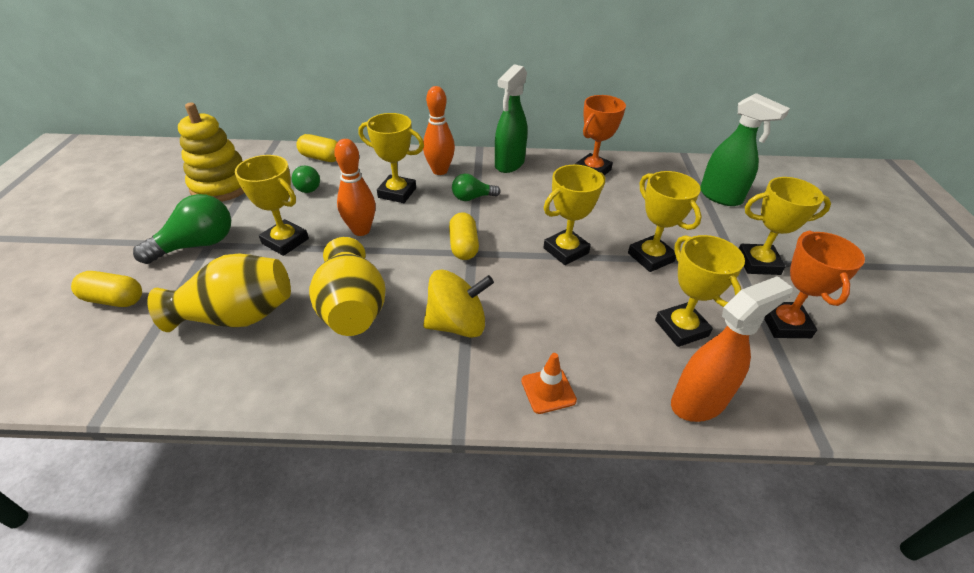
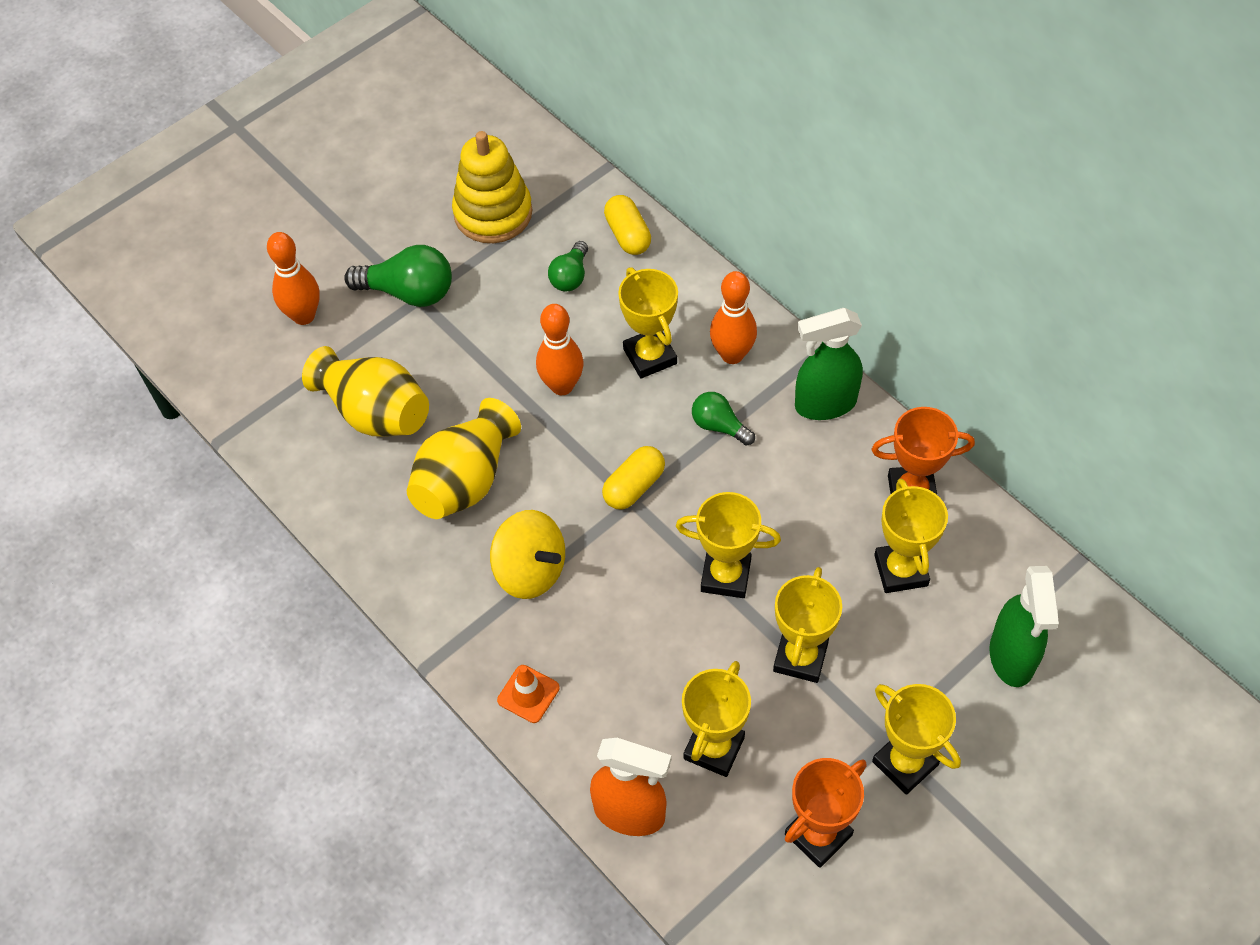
camera: 50 degrees right, 15 degrees up
(114, 299) = (304, 316): yellow capsule -> orange bowling pin
(285, 241) = (483, 347): yellow trophy -> yellow trophy (901, 570)

